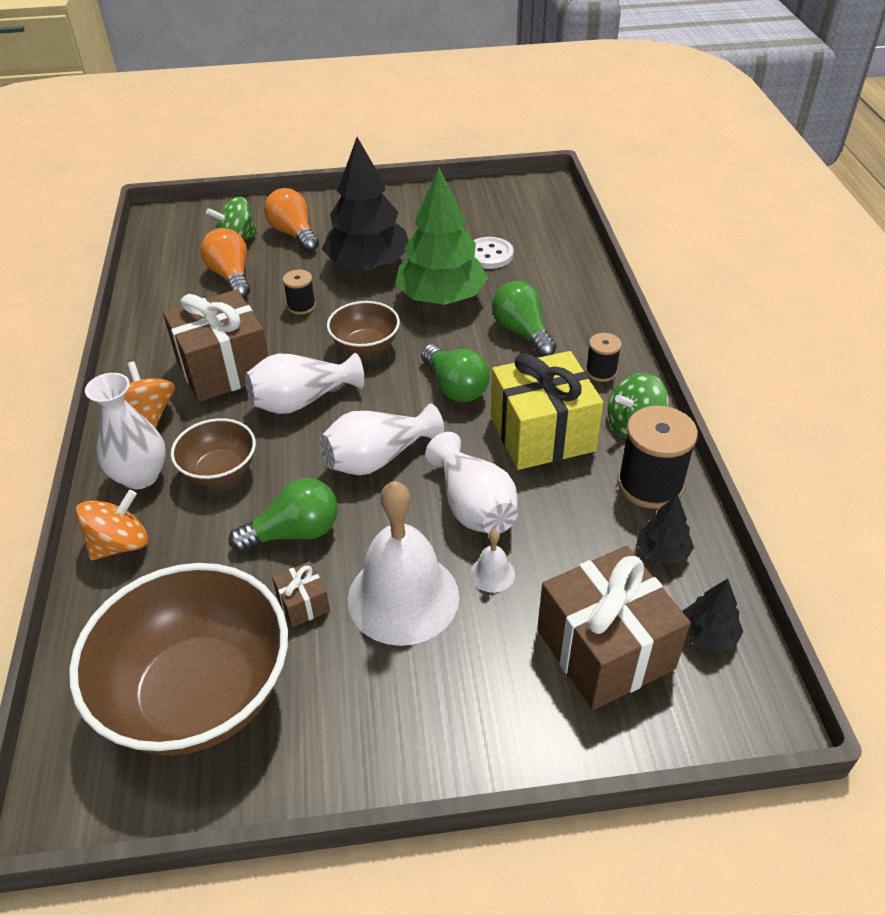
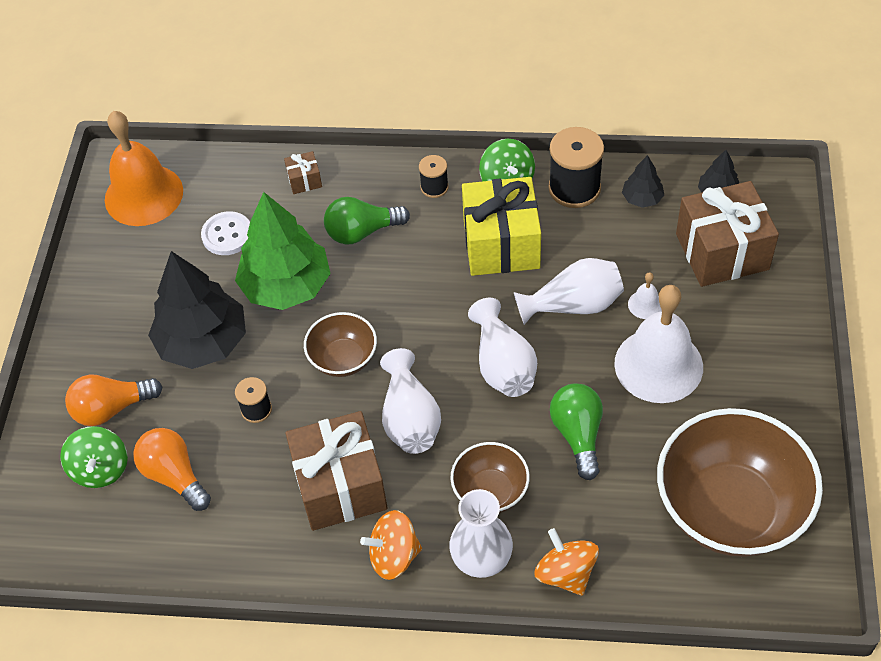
camera: 75 degrees left, 10 degrees up
(231, 276) = (174, 476): orange light bulb -> orange light bulb turned 60 degrees clockwise
(303, 604) = (654, 433): brown gift -> brown gift (304, 180)
(455, 387) = (425, 295): green light bulb -> none
(517, 205) = (144, 195): none -> orange bell

